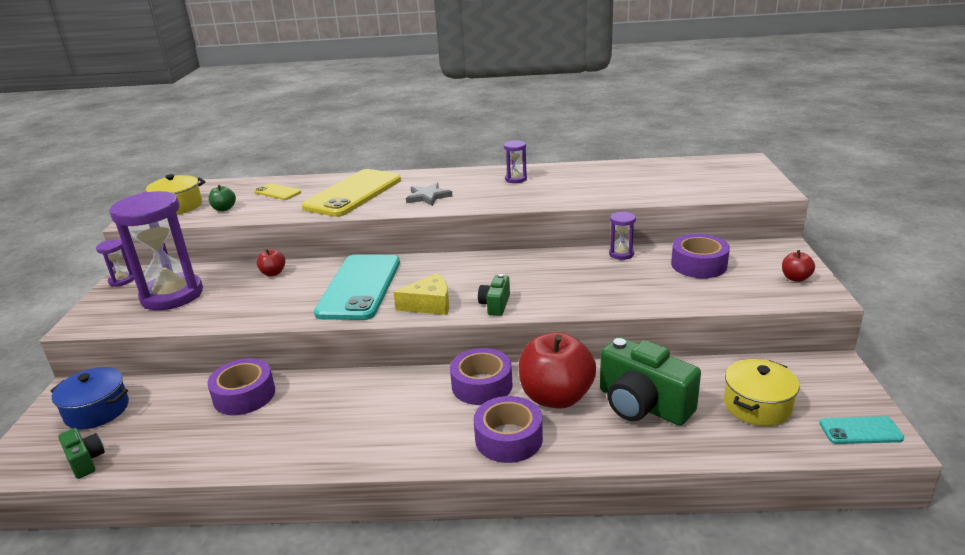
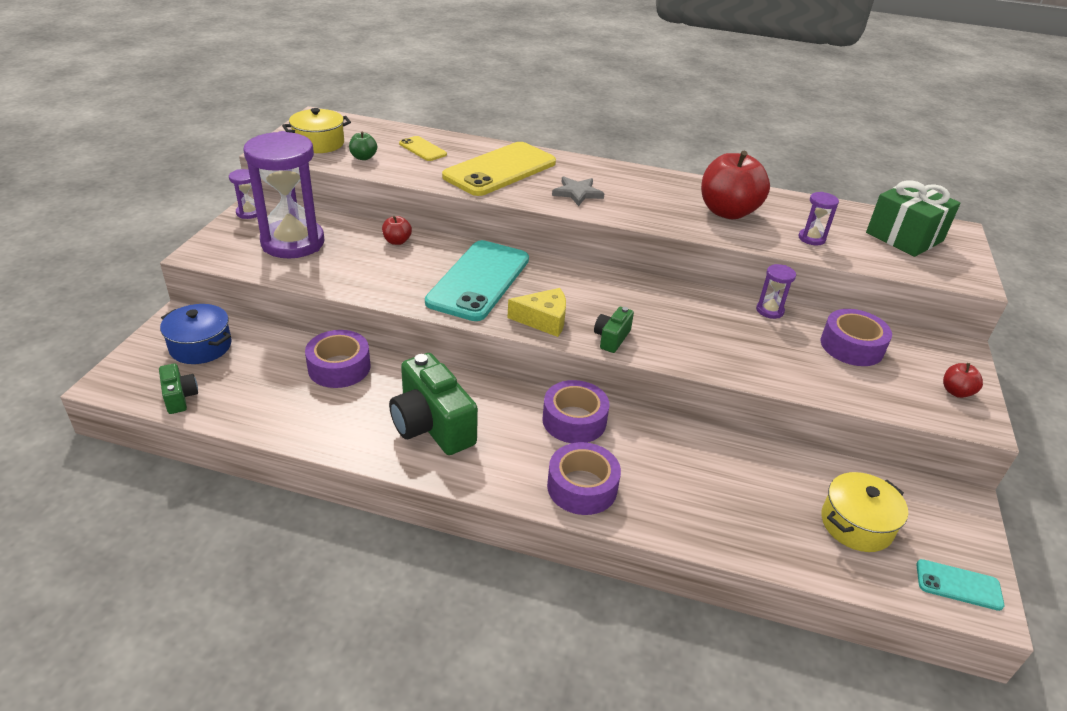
camera: 10 degrees right, 10 degrees up
(516, 179) = (680, 193): purple hourglass -> purple hourglass (811, 238)
(556, 397) = (645, 455): red apple -> red apple (727, 212)
(642, 405) = (733, 489): green camera -> green camera (432, 425)
(709, 173) = (904, 237): none -> green gift

